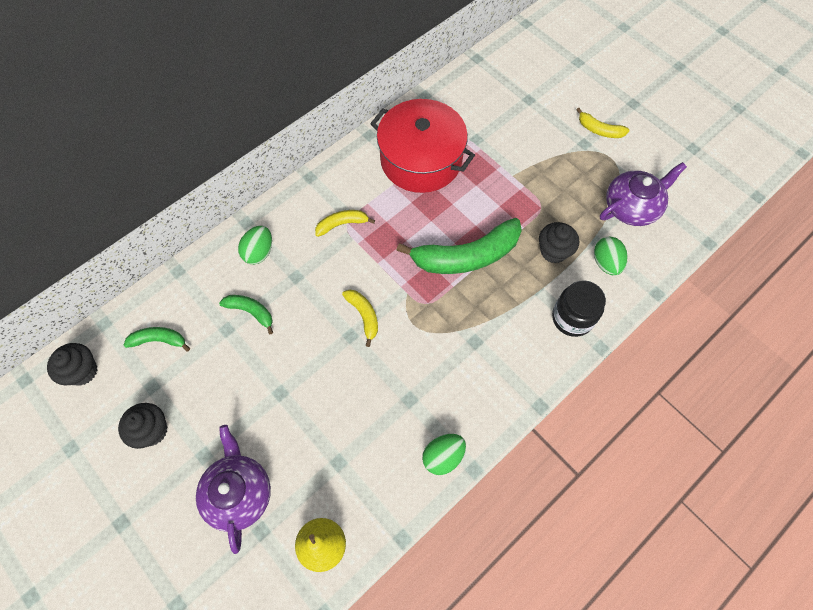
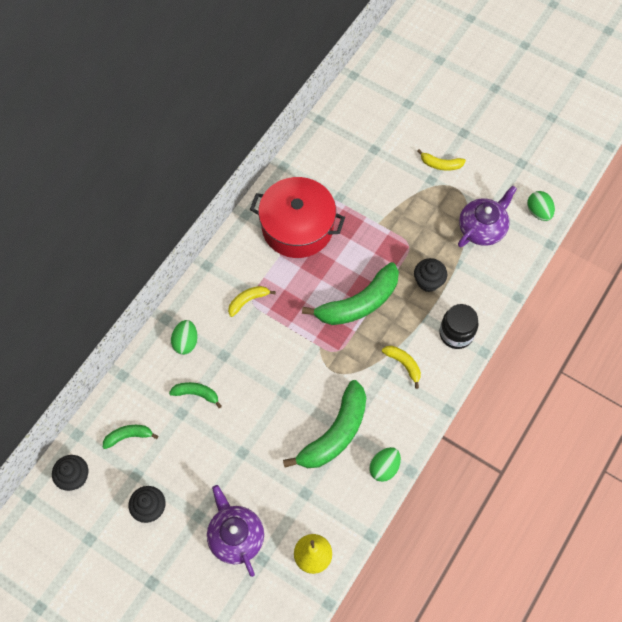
camera: 15 degrees left, 0 degrees up
(364, 316) = (290, 374): yellow banana -> yellow banana (403, 364)
(395, 398) = (335, 433): none -> green banana
(606, 263) = (472, 281): green egg -> green egg (538, 212)

